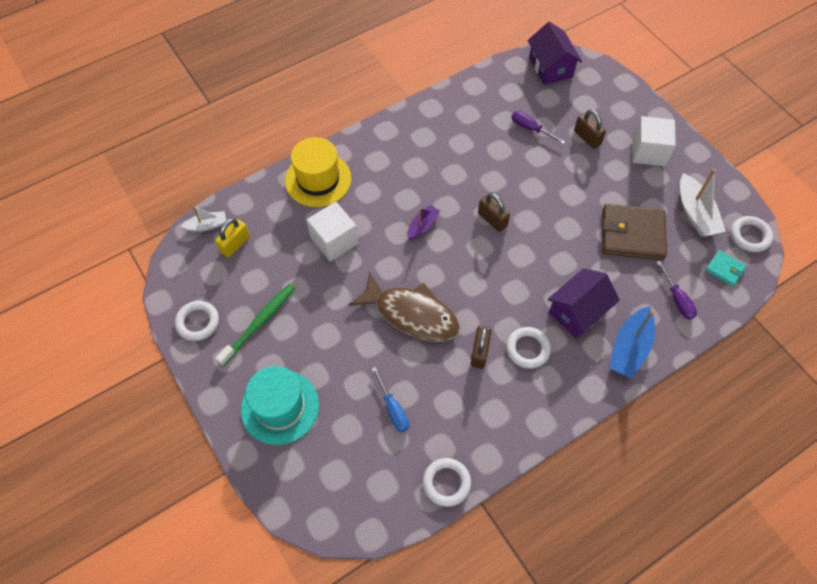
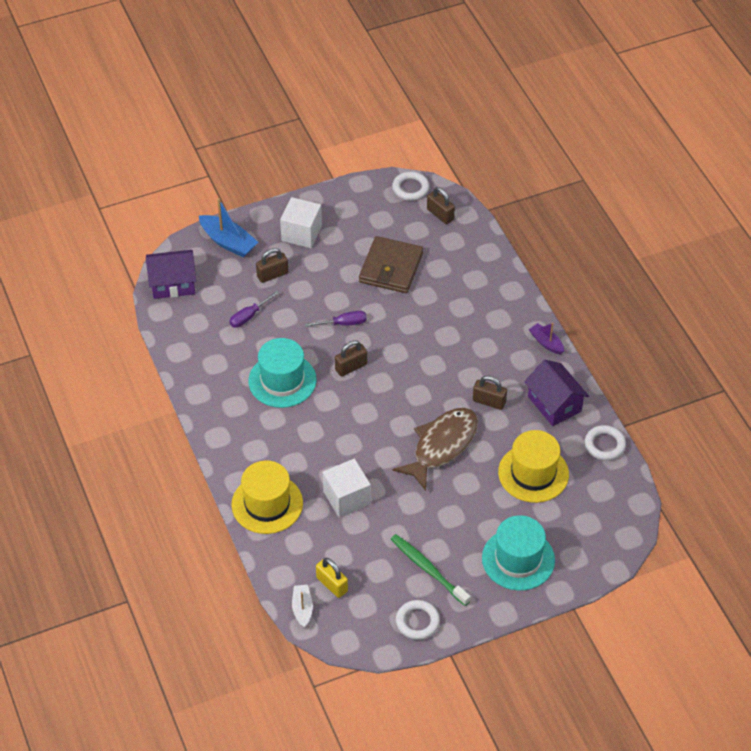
camera: 80 degrees left, 10 degrees down
(393, 409) = (533, 473): blue screwdriver -> yellow hat
(422, 226) = (345, 423): purple boat -> purple boat (546, 343)
(461, 167) = (282, 380): none -> turquoise hat
(527, 349) = (492, 367): white ring -> none
(578, 311) = (462, 324): purple house -> purple house (554, 404)
(629, 348) = (503, 297): blue boat -> blue boat (228, 242)
(677, 299) = (463, 254): purple screwdriver -> purple screwdriver (343, 323)
(695, 213) = (379, 218): white boat -> none
(724, 269) = (440, 214): turquoise wallet -> brown padlock

